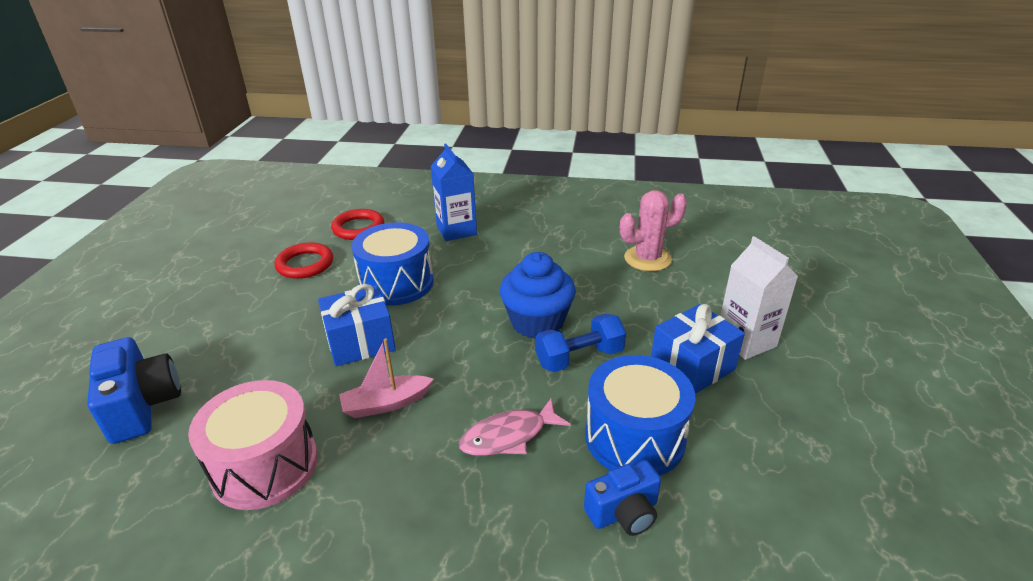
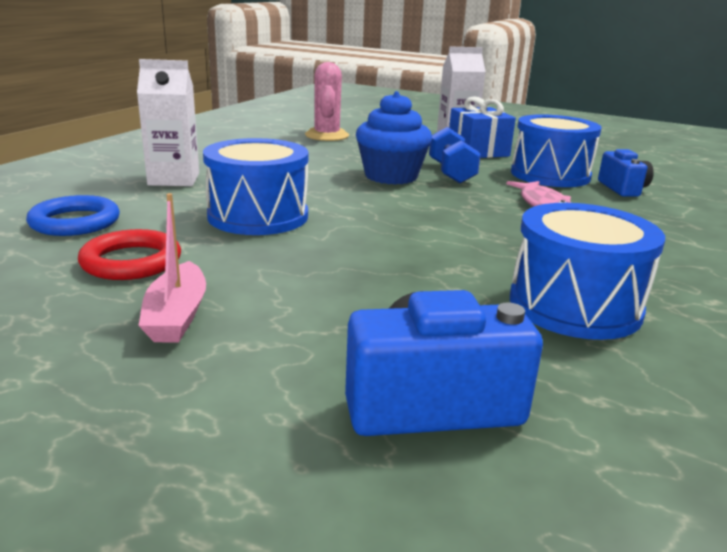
camera: 75 degrees left, 10 degrees down
(265, 465) = (574, 305): pink drum -> blue drum
(358, 228) = (75, 222): red ring -> blue ring
(360, 342) = (368, 243): blue gift -> none
(386, 404) = (486, 241): pink boat -> pink boat (177, 316)
(456, 230) = (174, 179): blue carton -> white carton

